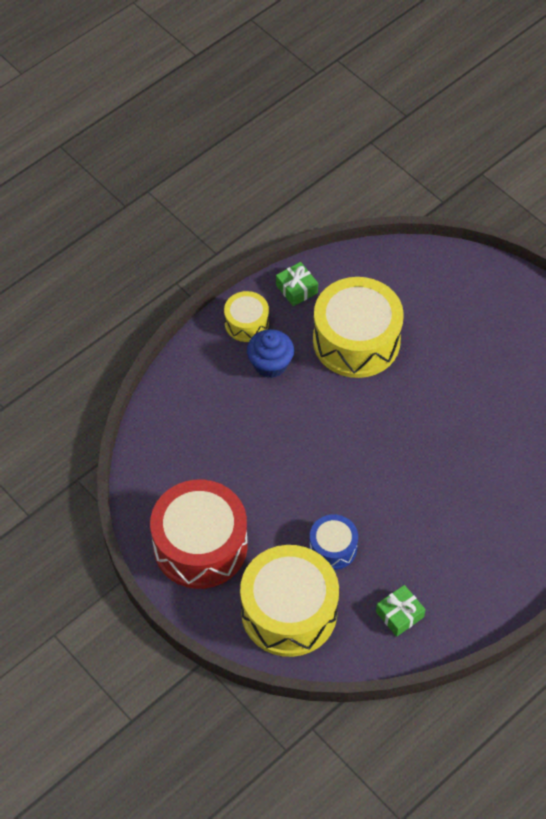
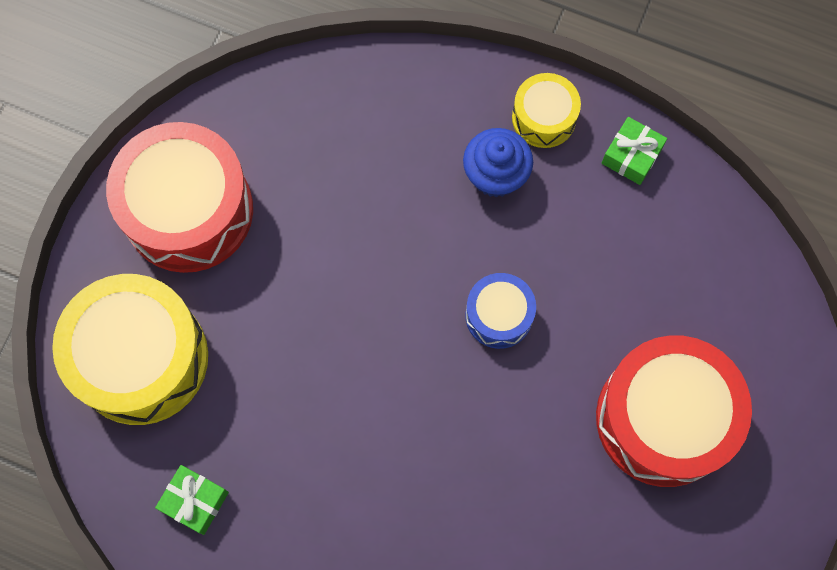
camera: 65 degrees right, 15 degrees up
(333, 548) = (256, 374): blue drum -> blue drum (499, 315)
(356, 340) = (590, 268): yellow drum -> none
(467, 343) = (663, 418): none -> red drum

